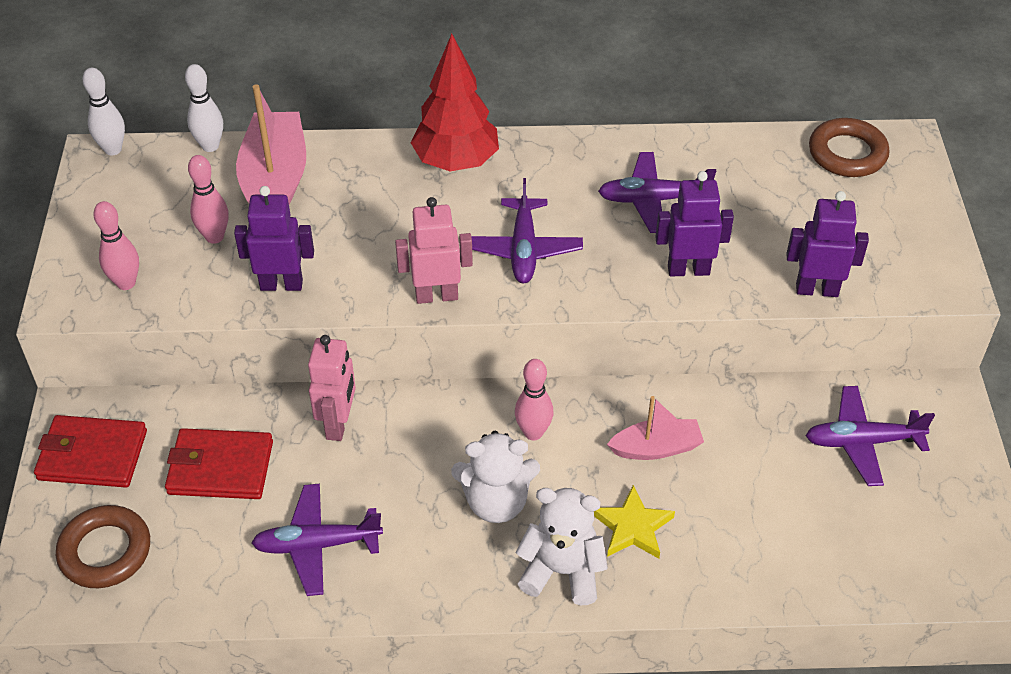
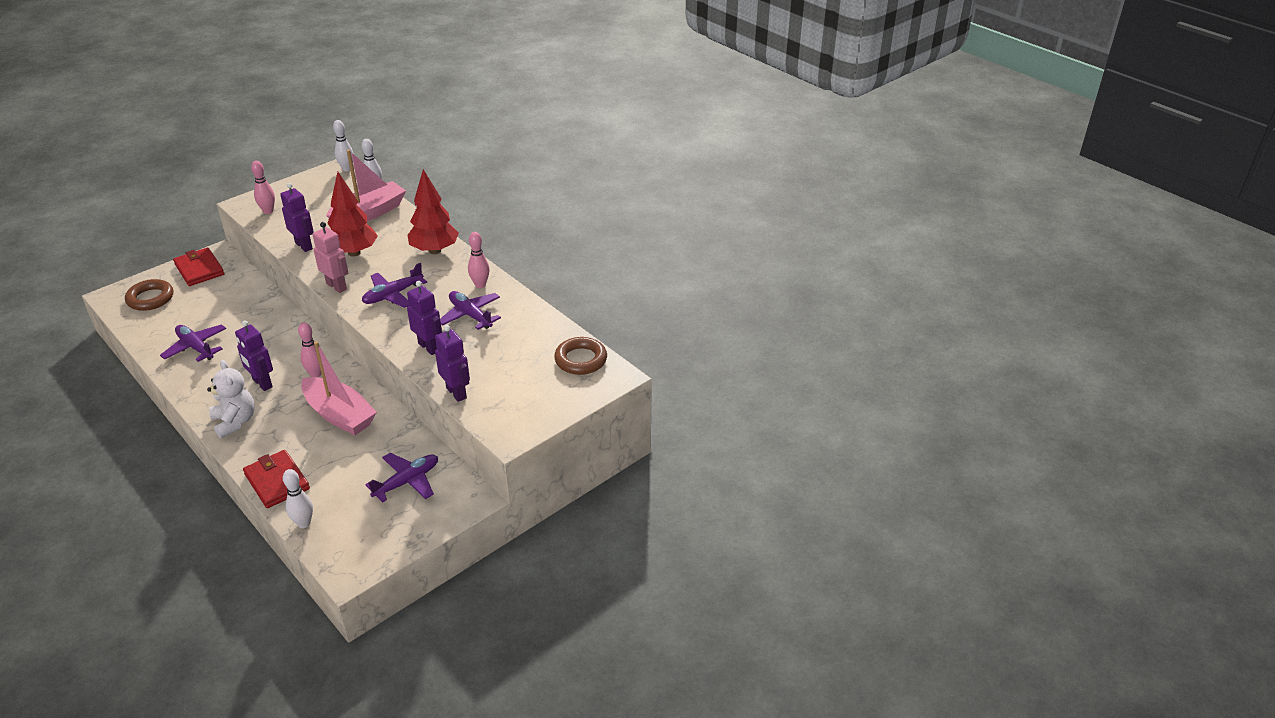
camera: 50 degrees right, 10 degrees down
(214, 237) = (317, 217): pink bowling pin -> pink bowling pin (480, 285)
(220, 467) = (219, 302): red wallet -> red wallet (277, 481)
(338, 424) = (271, 319): pink robot -> none
(365, 241) = (354, 252): none -> red tree
(496, 502) = (262, 383): white teddy bear -> purple robot
(632, 527) = (280, 430): yellow star -> none
(656, 448) = (339, 415): pink boat -> pink boat, size x1.73
(862, 442) = (407, 482): purple plane -> purple plane turned 90 degrees clockwise
(864, 586) = (304, 523): none -> white bowling pin

